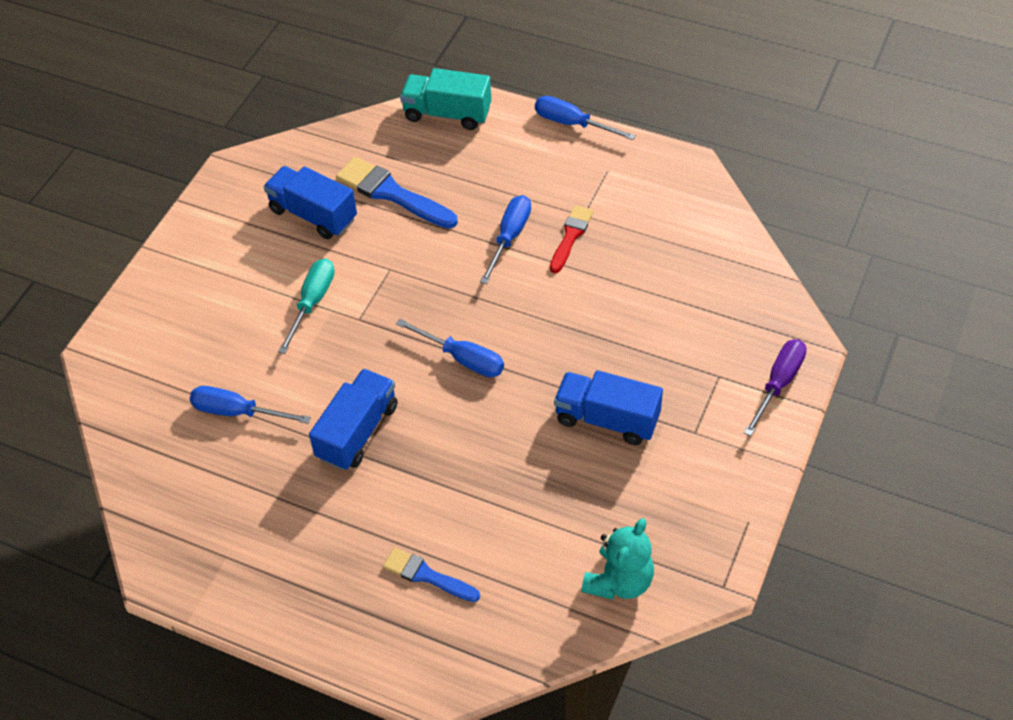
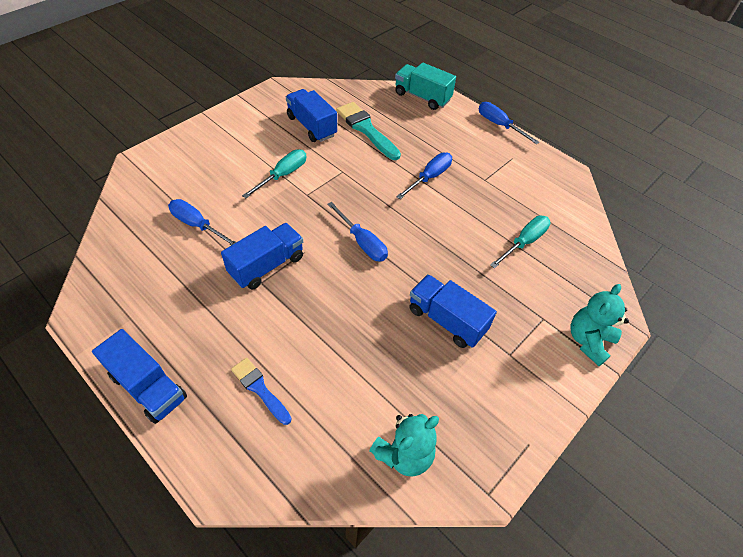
camera: 15 degrees right, 0 degrees up
(296, 621) = (148, 387): none -> blue truck
(392, 193) = (366, 129): blue brush -> turquoise brush
(571, 236) = (471, 190): red brush -> none
(663, 286) = (524, 242): none -> turquoise screwdriver
(778, 384) = (588, 341): purple screwdriver -> turquoise teddy bear

